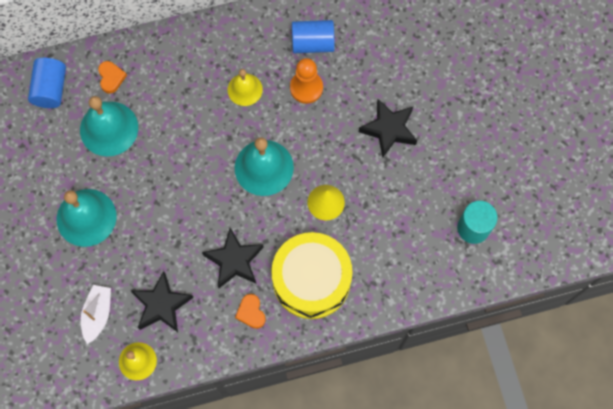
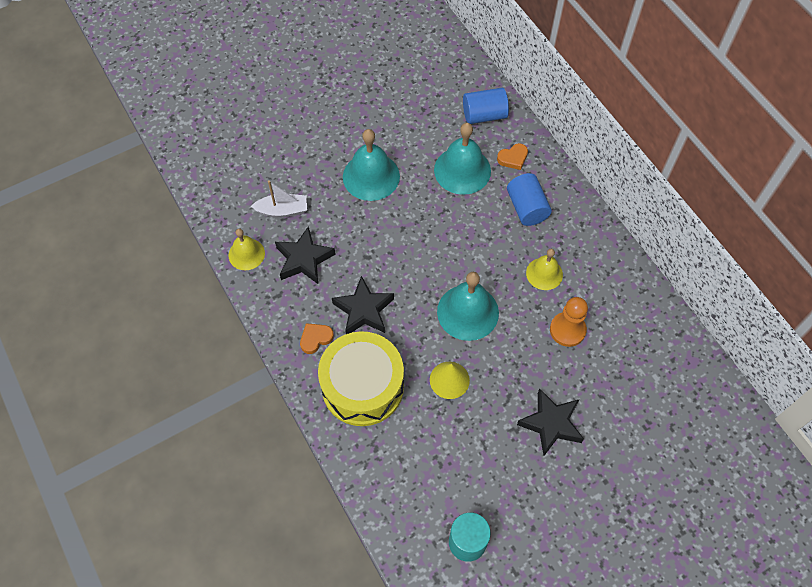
camera: 75 degrees right, 10 degrees down
(312, 43) = (619, 323): blue cylinder -> blue cylinder (527, 208)

